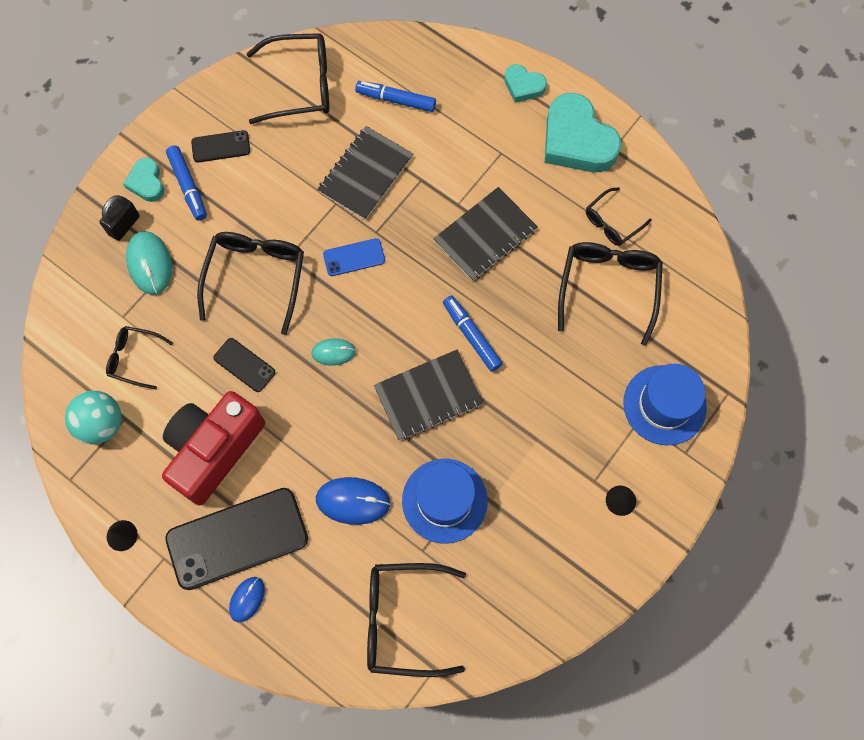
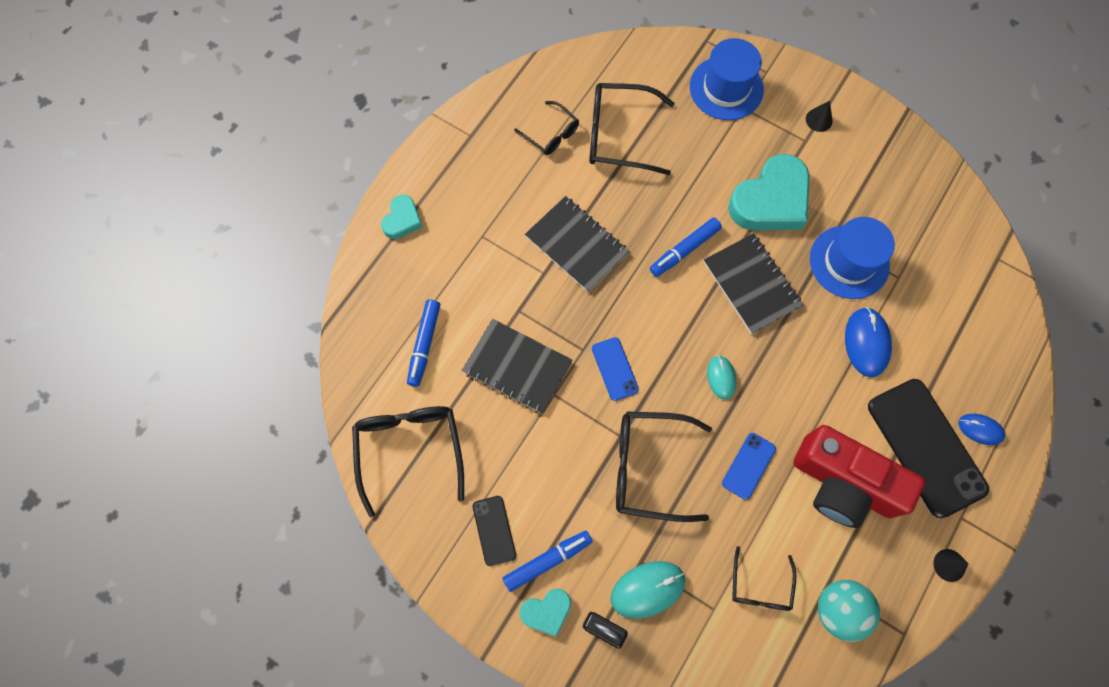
camera: 95 degrees left, 0 degrees up
(244, 365) = (748, 466): black phone -> blue phone
(404, 620) = (963, 287): black glasses -> none
(577, 140) = (464, 168): turquoise heart -> turquoise heart (770, 200)

